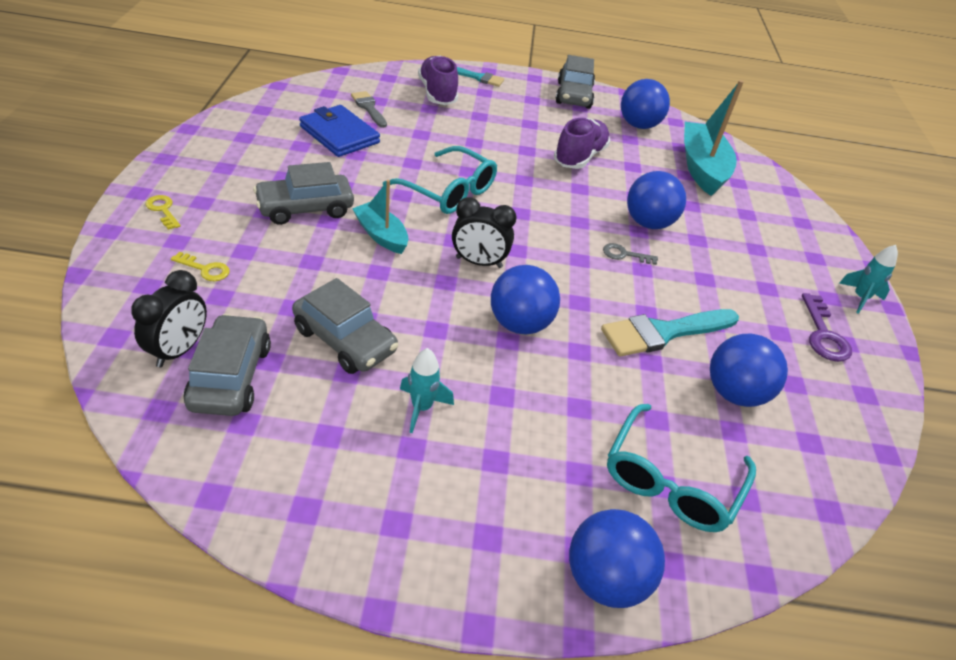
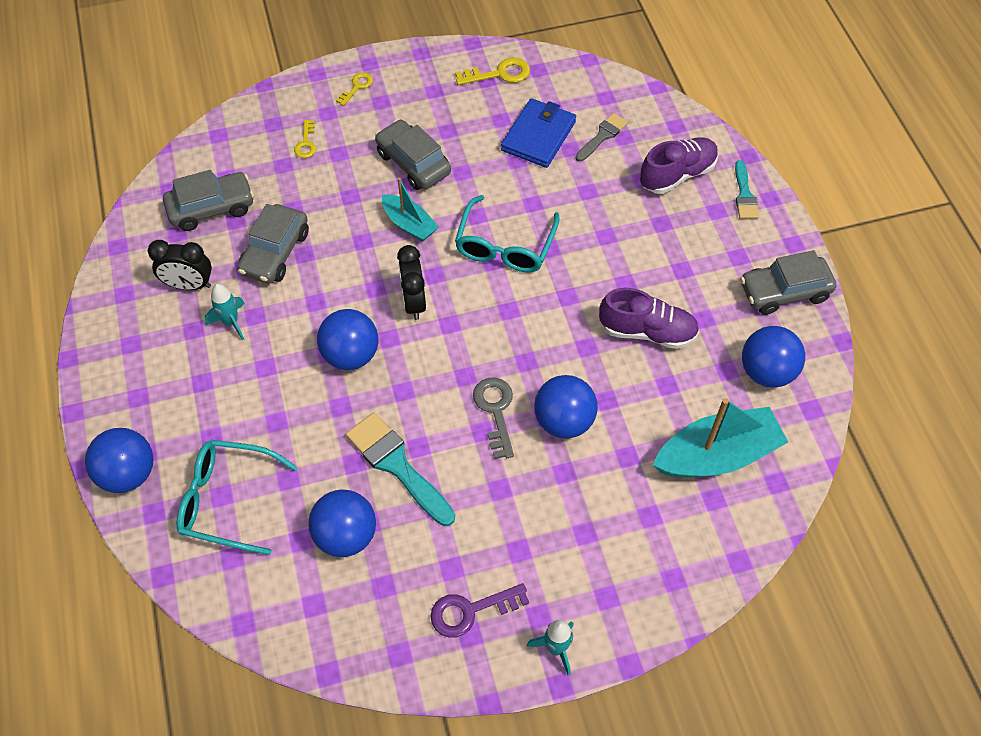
camera: 75 degrees right, 15 degrees up
(179, 350) = (222, 171): black clock -> black clock (189, 285)
(244, 128) = (499, 74): none -> yellow key
(381, 235) = (409, 224): turquoise boat -> turquoise boat turned 105 degrees clockwise
(624, 255) = (495, 411): grey key -> grey key, size x1.59

